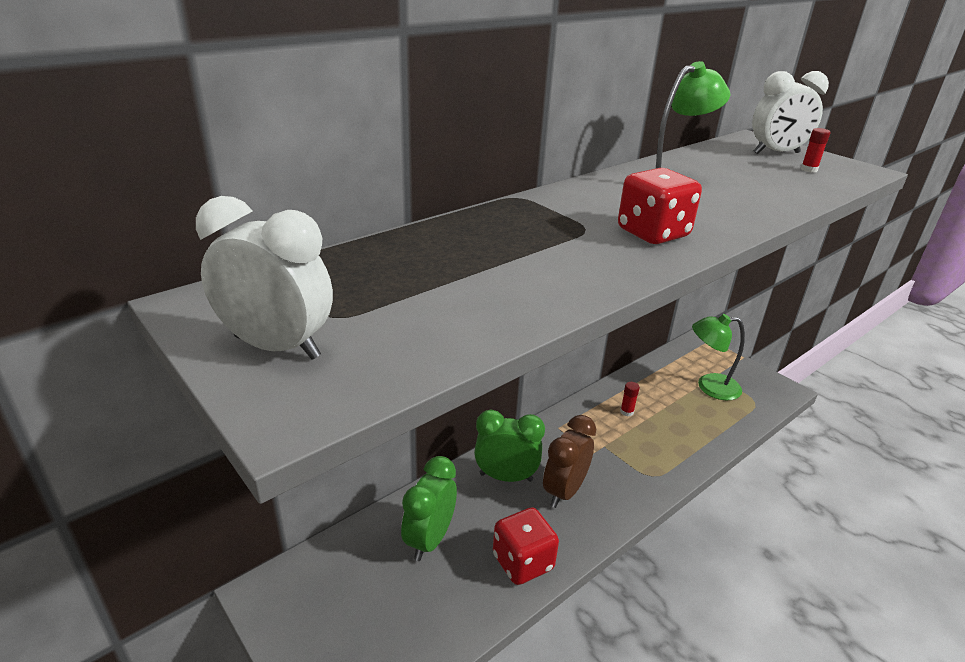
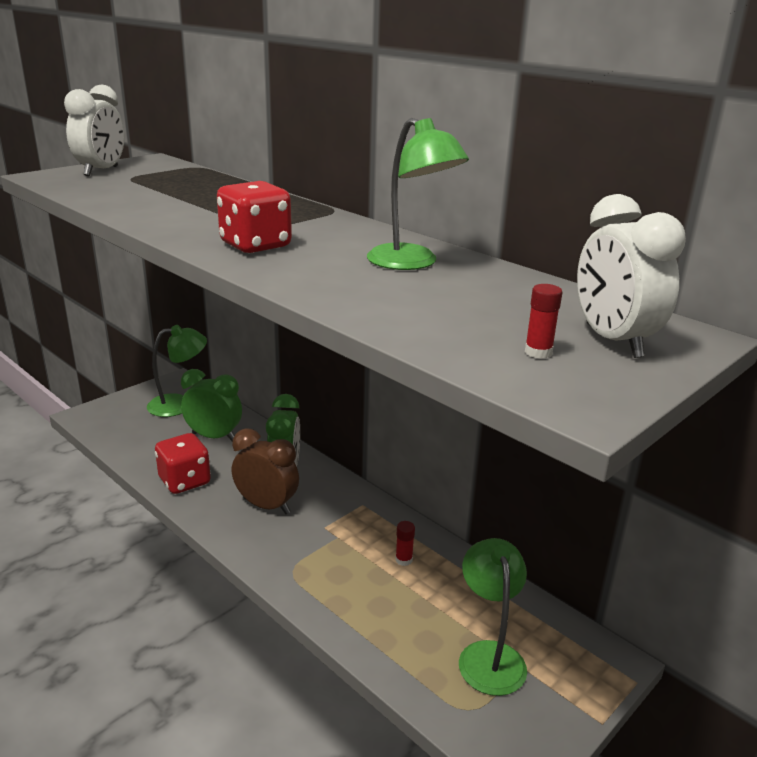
camera: 85 degrees right, 5 degrees down
(336, 584) = (179, 404): none -> green lamp

